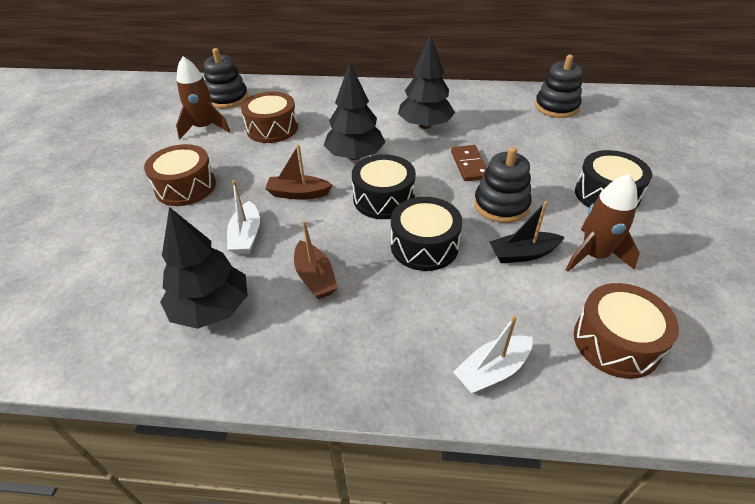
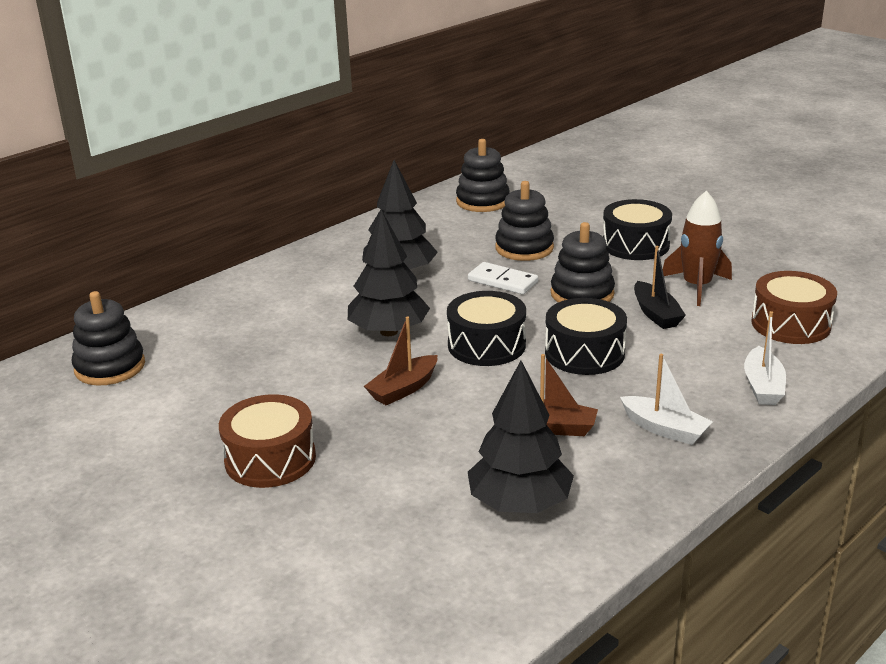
camera: 50 degrees left, 15 degrees down
(204, 128) = (154, 406): brown rocket -> none
(246, 236) = (430, 446): white boat -> white boat (665, 429)
(272, 128) = (243, 360): brown drum -> none
(469, 165) = (503, 281): brown domino -> white domino
(523, 254) = (656, 314): black boat -> black boat turned 45 degrees counterclockwise
(524, 151) = (524, 248): none -> black stacking toy

